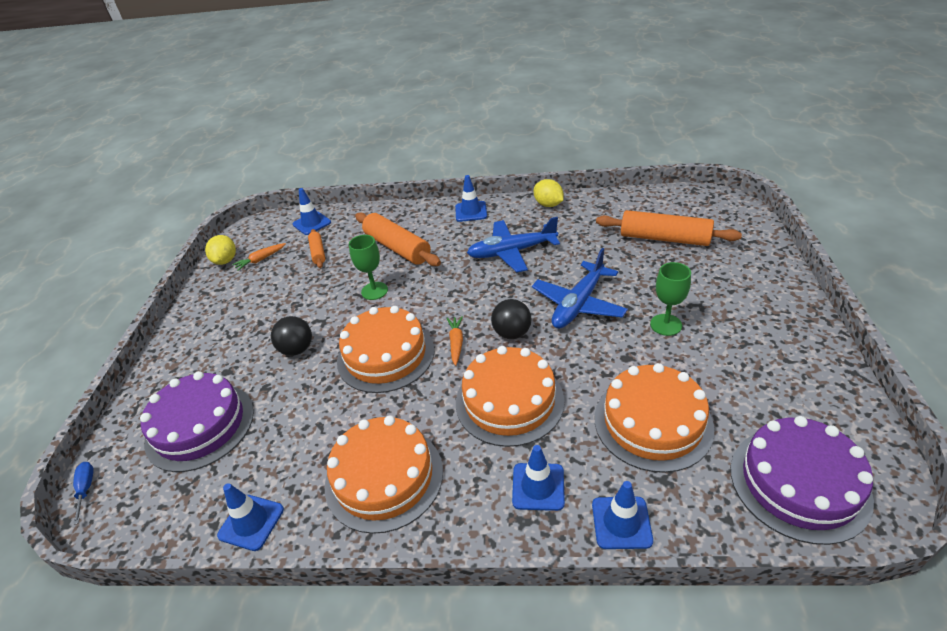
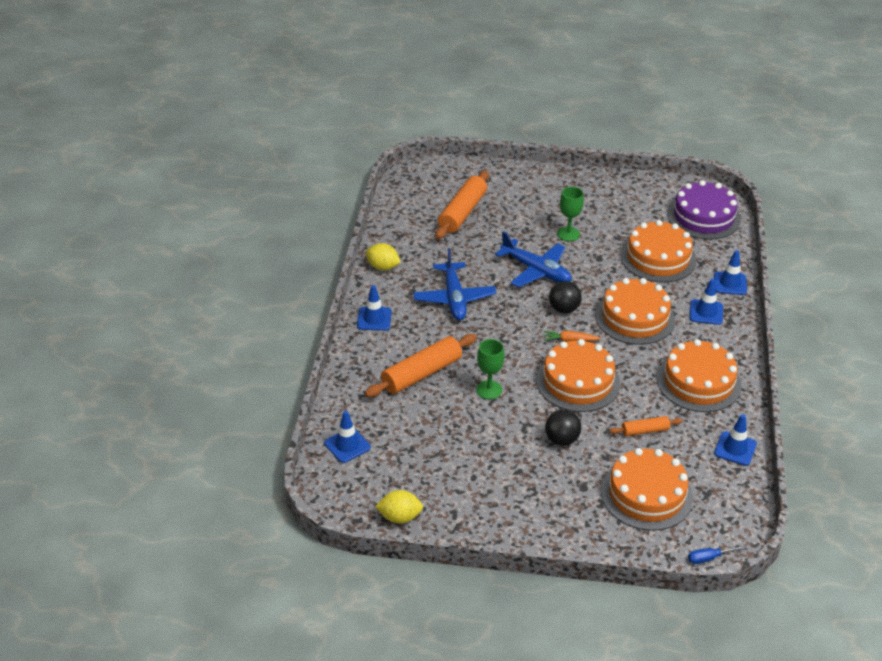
camera: 90 degrees left, 0 degrees up
(200, 426) = (646, 494): purple cake -> orange cake
(260, 260) = (408, 484): orange carrot -> none
(318, 253) = (410, 435): orange rolling pin -> orange rolling pin (645, 431)
(548, 204) = (383, 267): yellow lemon -> yellow lemon turned 60 degrees clockwise

